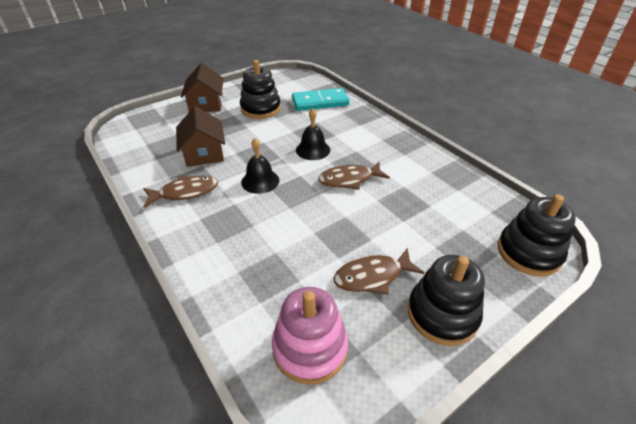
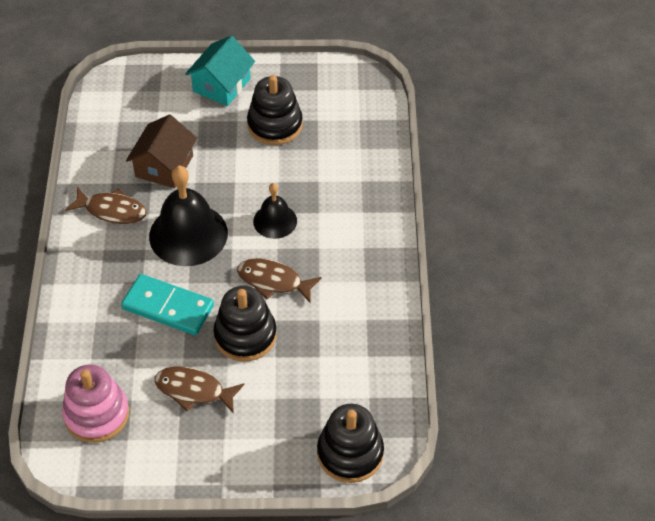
camera: 35 degrees right, 10 degrees up
(206, 104) = (221, 85): brown house -> turquoise house
(260, 181) = (188, 234): black bell -> black bell, size x1.78
(320, 102) = (353, 149): turquoise domino -> turquoise domino (168, 307)
(442, 314) = (214, 452): black stacking toy -> black stacking toy (245, 335)

